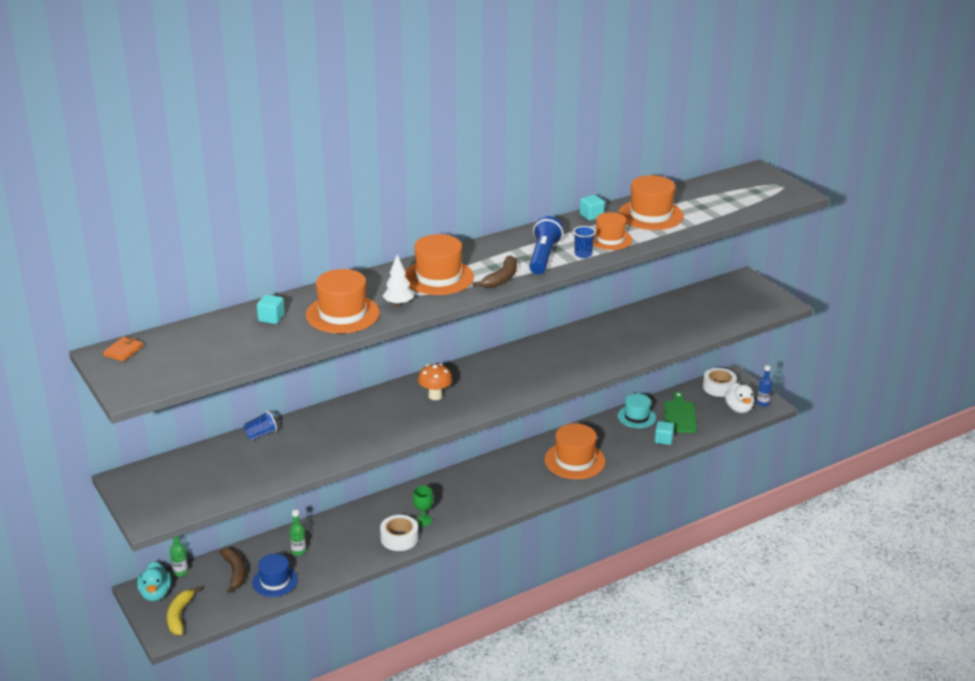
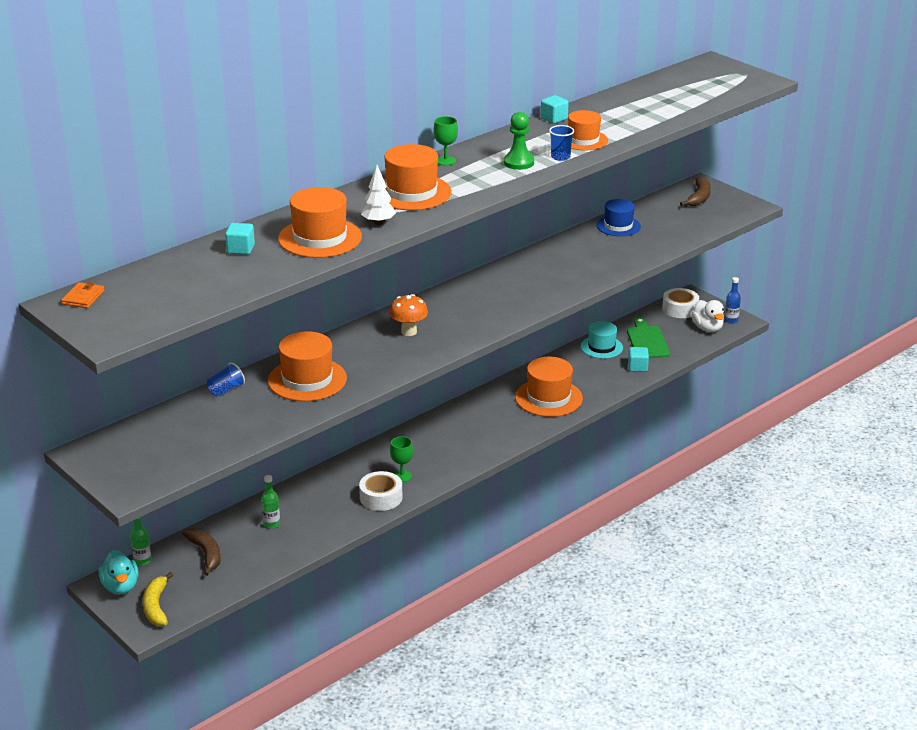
camera: 10 degrees left, 0 degrees up
(275, 581) = (254, 557): blue hat -> blue hat (618, 226)
(480, 249) = (445, 161): none -> green goblet
(501, 279) = (481, 188): brown banana -> brown banana (699, 198)
(543, 256) = (518, 163): blue flashlight -> green pawn
(650, 215) = (617, 113): orange hat -> orange hat (307, 380)

